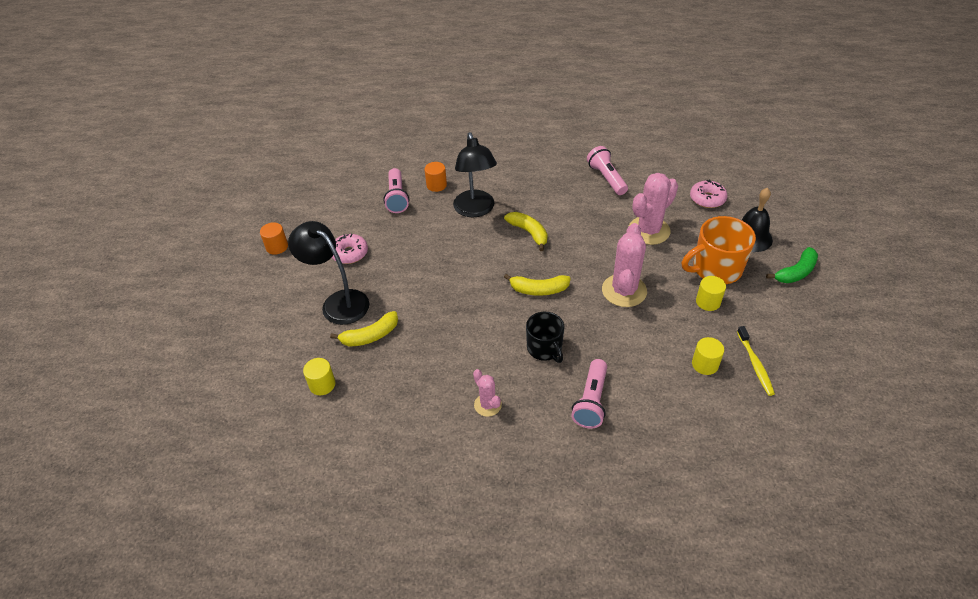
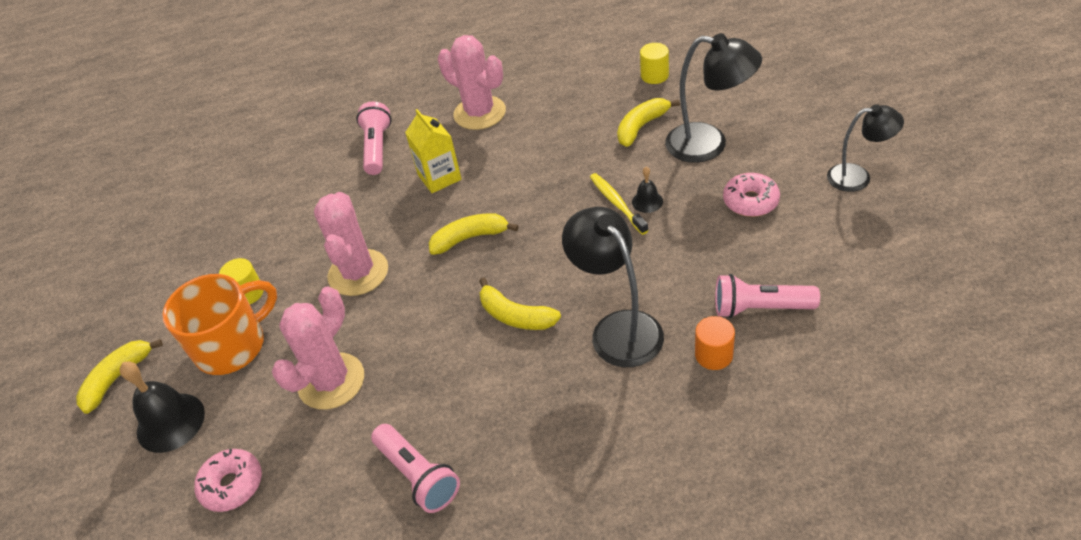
camera: 165 degrees right, 0 degrees up
(277, 247) = (858, 177): orange cylinder -> black lamp
(397, 198) = (760, 308): pink flashlight -> pink flashlight turned 60 degrees counterclockwise
(409, 275) = (647, 201): none -> black bell
(487, 405) = (479, 113): pink cactus -> pink cactus, size x1.84
(545, 348) = (439, 177): black mug -> yellow carton
(705, 364) = (257, 218): yellow cylinder -> none
(755, 364) = (200, 236): yellow toothbrush -> yellow toothbrush (617, 203)
(796, 272) = (117, 378): green banana -> yellow banana

